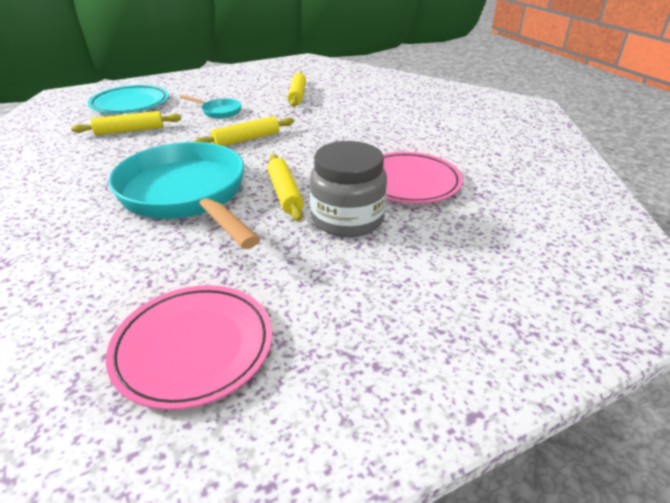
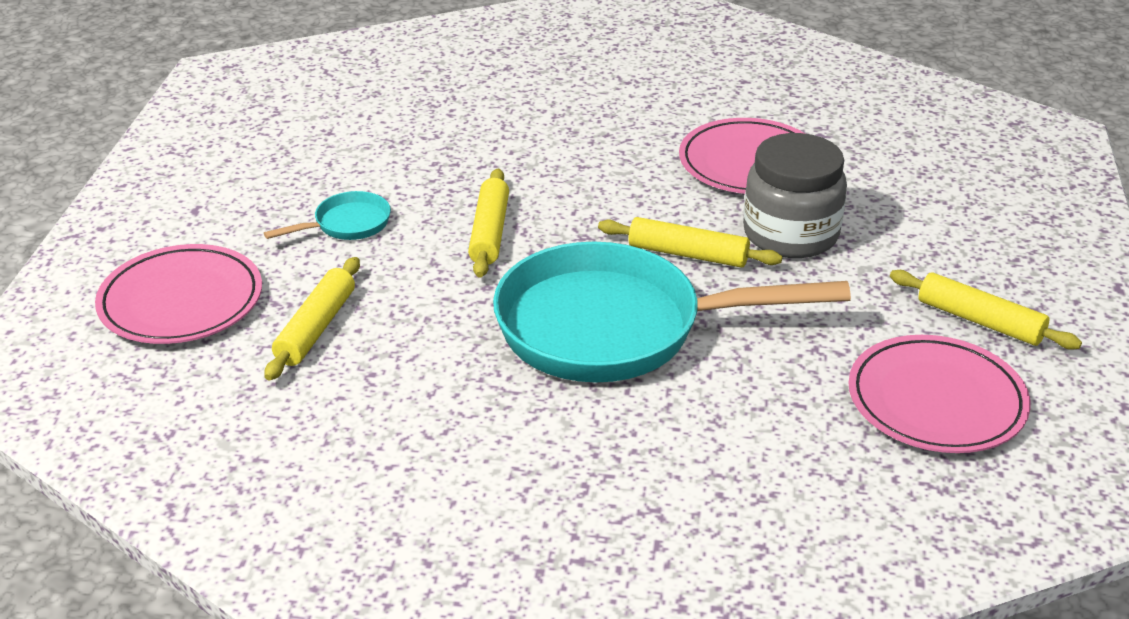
camera: 55 degrees left, 0 degrees up
(130, 103) = (181, 301): turquoise plate -> pink plate
(297, 95) = (375, 137): yellow rolling pin -> yellow rolling pin (980, 321)

